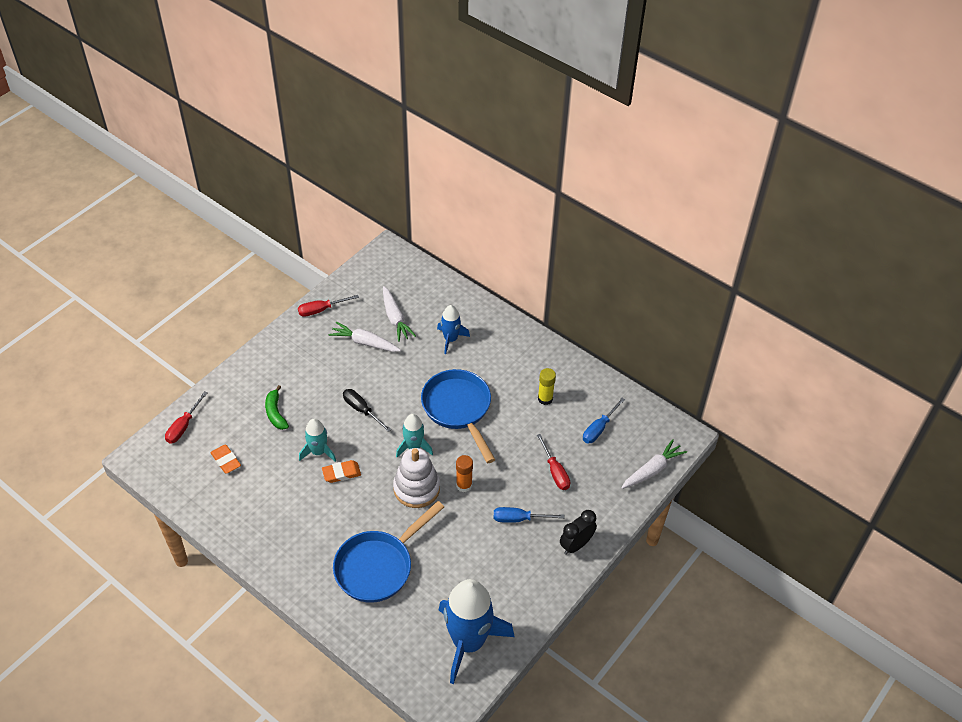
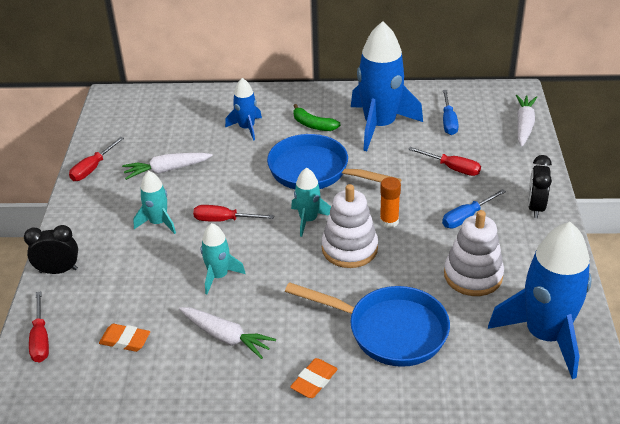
camera: 35 degrees left, 10 degrees down
(233, 382) = (58, 270): none -> black clock
(275, 413) = (136, 270): green banana -> green banana (313, 125)
(321, 384) = (158, 222): none -> turquoise rocket
(341, 473) = (263, 279): orange eraser -> orange eraser (314, 381)
(361, 410) = (224, 220): black screwdriver -> red screwdriver
(378, 566) = (390, 330): blue pan -> blue pan turned 75 degrees counterclockwise
(395, 318) = (176, 139): white carrot -> white carrot (226, 337)
(472, 566) = (473, 275): none -> white stacking toy
(545, 398) = (380, 125): yellow glue stick -> blue rocket

